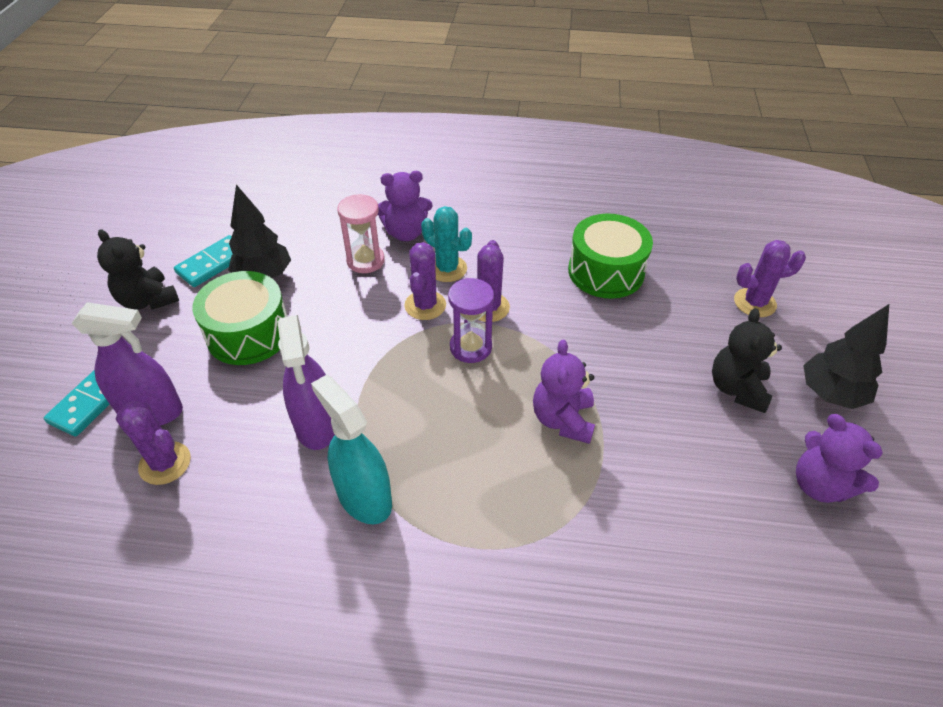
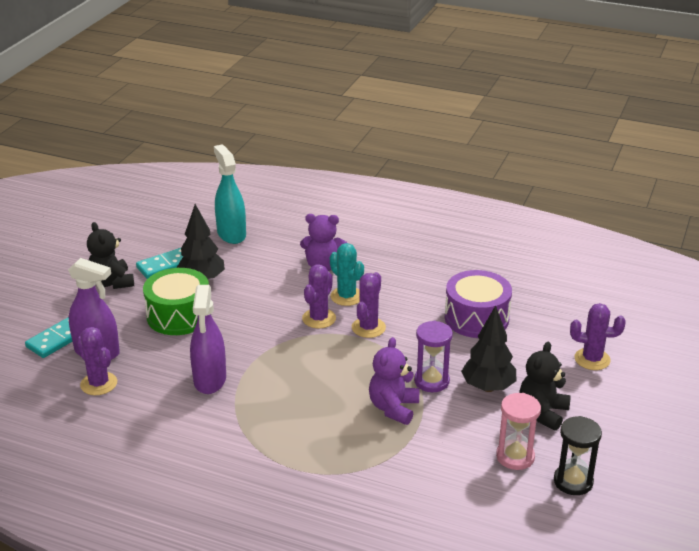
camera: 15 degrees right, 15 degrees down
(364, 497) = (229, 427): turquoise spray bottle -> turquoise spray bottle (231, 234)
(365, 261) = (284, 281): pink hourglass -> pink hourglass (515, 457)
(470, 347) = (343, 351): purple hourglass -> purple hourglass (431, 381)
(606, 271) = (476, 318): green drum -> purple drum
(820, 484) = (573, 481): purple teddy bear -> black hourglass
(830, 394) = (618, 429): black tree -> black tree (488, 387)

